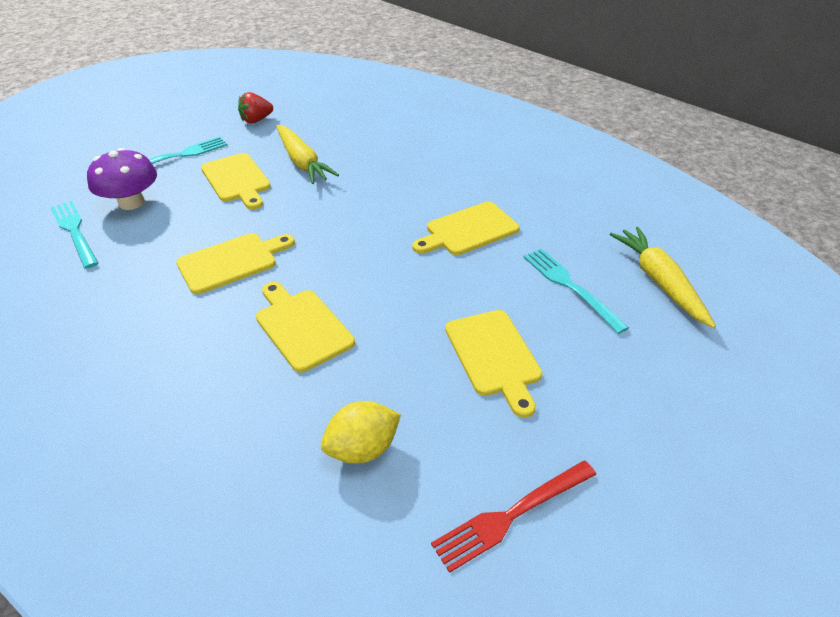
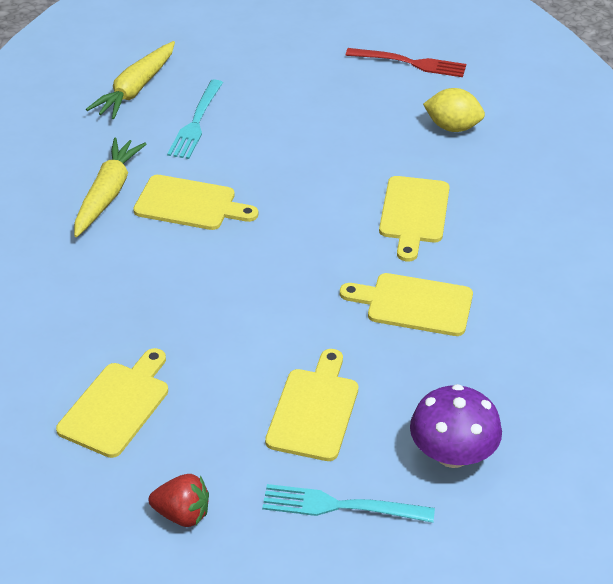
camera: 135 degrees left, 0 degrees up
(74, 231) = (538, 448): turquoise fork -> none
(302, 162) = (219, 389): yellow carrot -> yellow carrot (107, 194)
(494, 356) = (313, 120): yellow cutting board -> yellow cutting board (116, 406)

